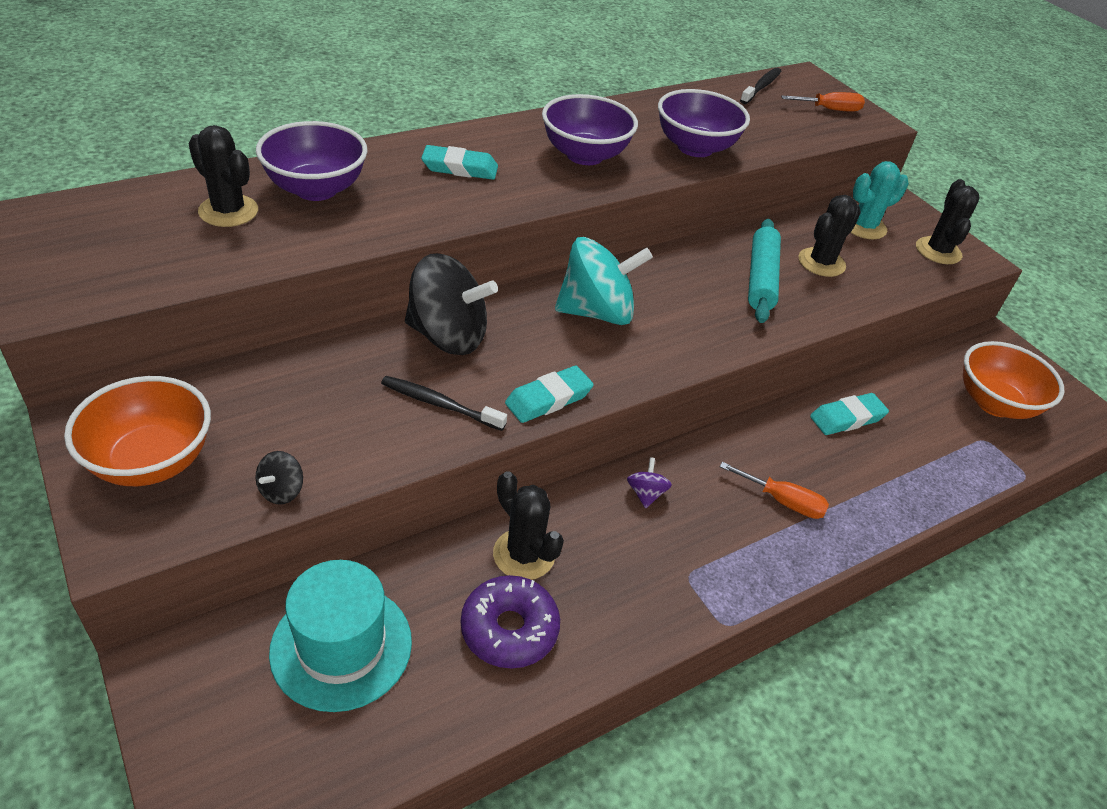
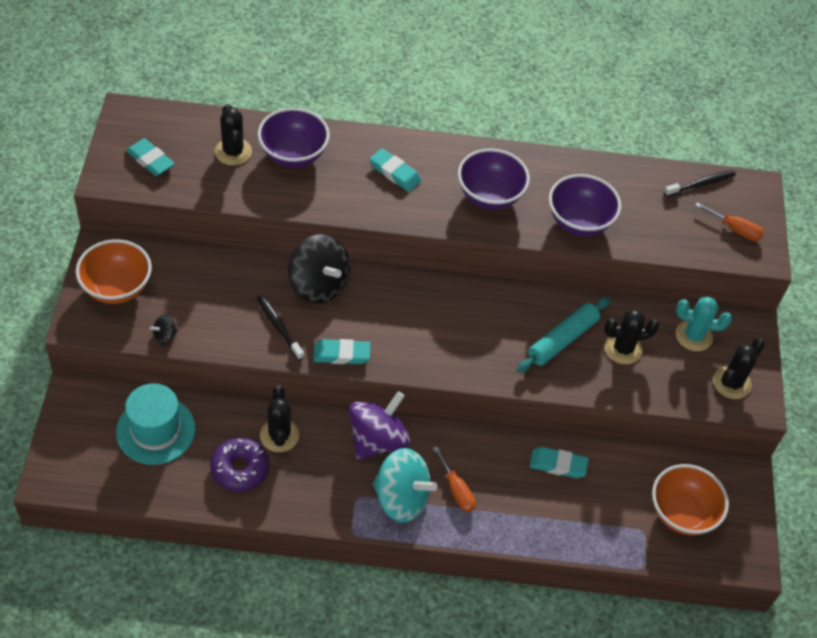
camera: 35 degrees right, 10 degrees up
(105, 258) = (150, 160): none -> turquoise eraser
(596, 312) = (423, 311): turquoise spinning top -> turquoise spinning top (401, 498)
(646, 494) = (377, 440): purple spinning top -> purple spinning top, size x2.35

